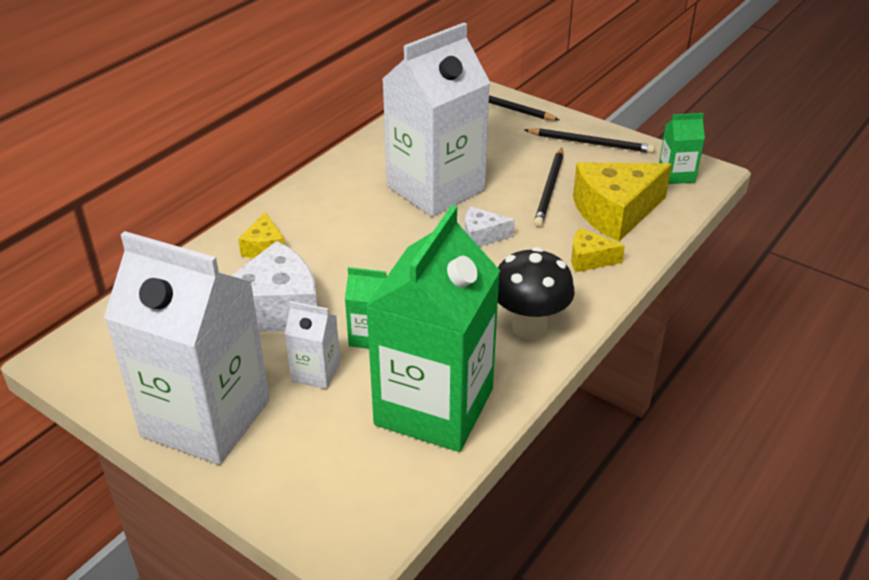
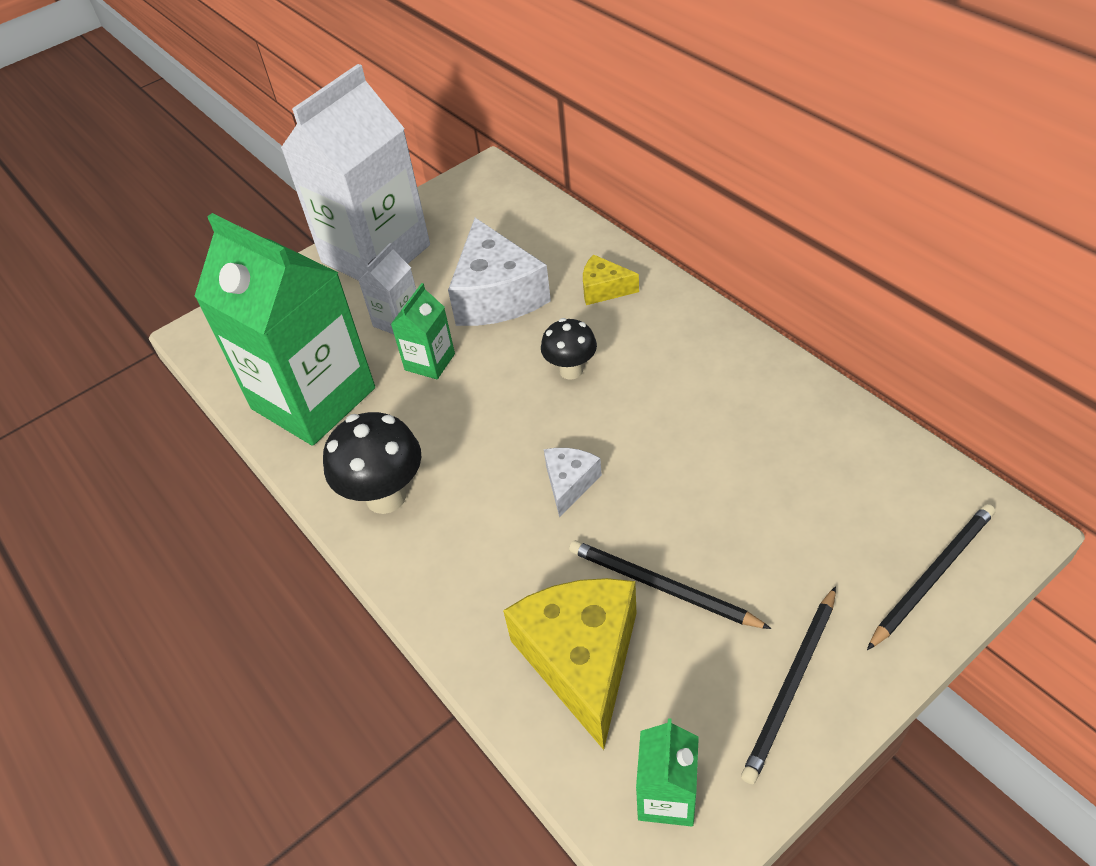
camera: 110 degrees right, 10 degrees up
(367, 251) = (571, 370): none -> black mushroom
(435, 188) = (690, 451): white carton -> none
(589, 259) = (484, 592): yellow cheese -> none

